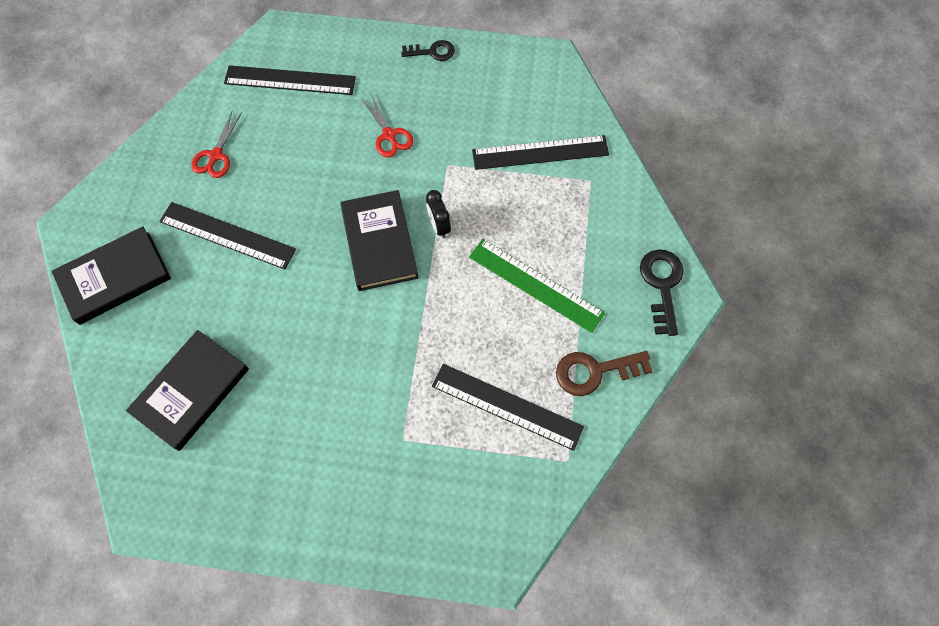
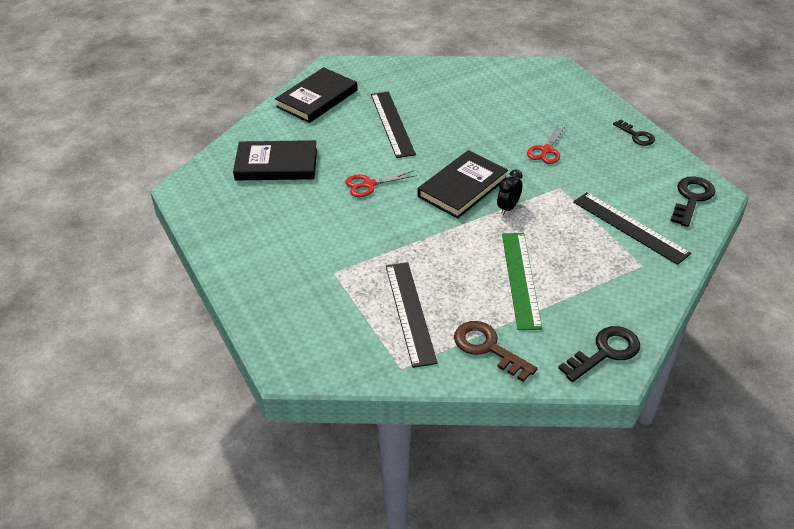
camera: 55 degrees right, 25 degrees down
(115, 278) = (317, 99): black book -> black book turned 75 degrees counterclockwise
(216, 155) = (439, 91): red scissors -> red scissors (369, 184)
(290, 80) = (529, 90): black ruler -> none
(543, 80) = (691, 198): none -> black key

